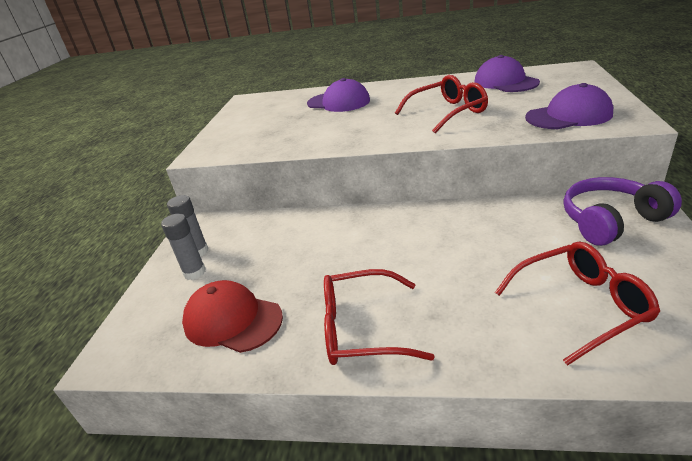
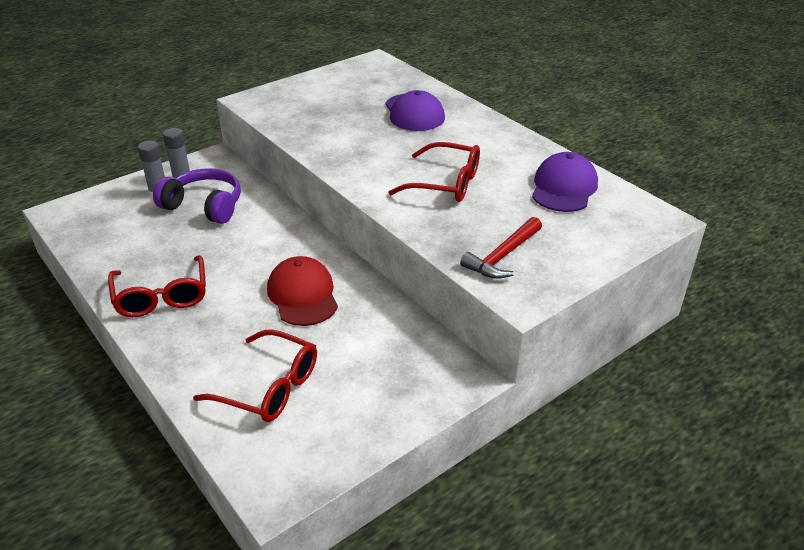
camera: 40 degrees right, 5 degrees up
(232, 320) = (126, 238): red cap -> red cap (303, 295)
(362, 328) = (161, 296): red glasses -> red glasses turned 150 degrees counterclockwise
(568, 116) = (503, 256): purple cap -> red hammer
(610, 221) = (414, 367): purple headphones -> purple headphones (204, 206)

